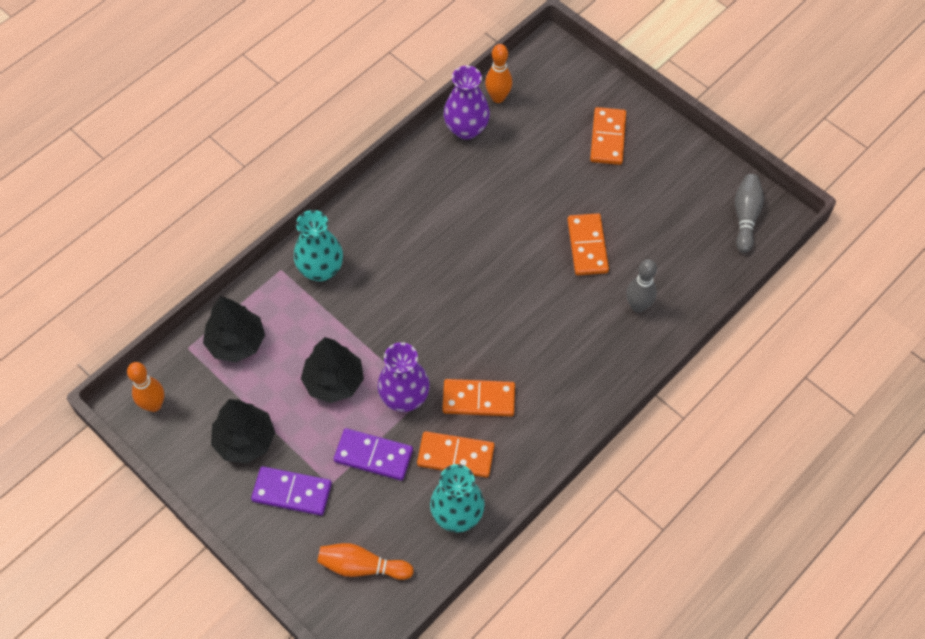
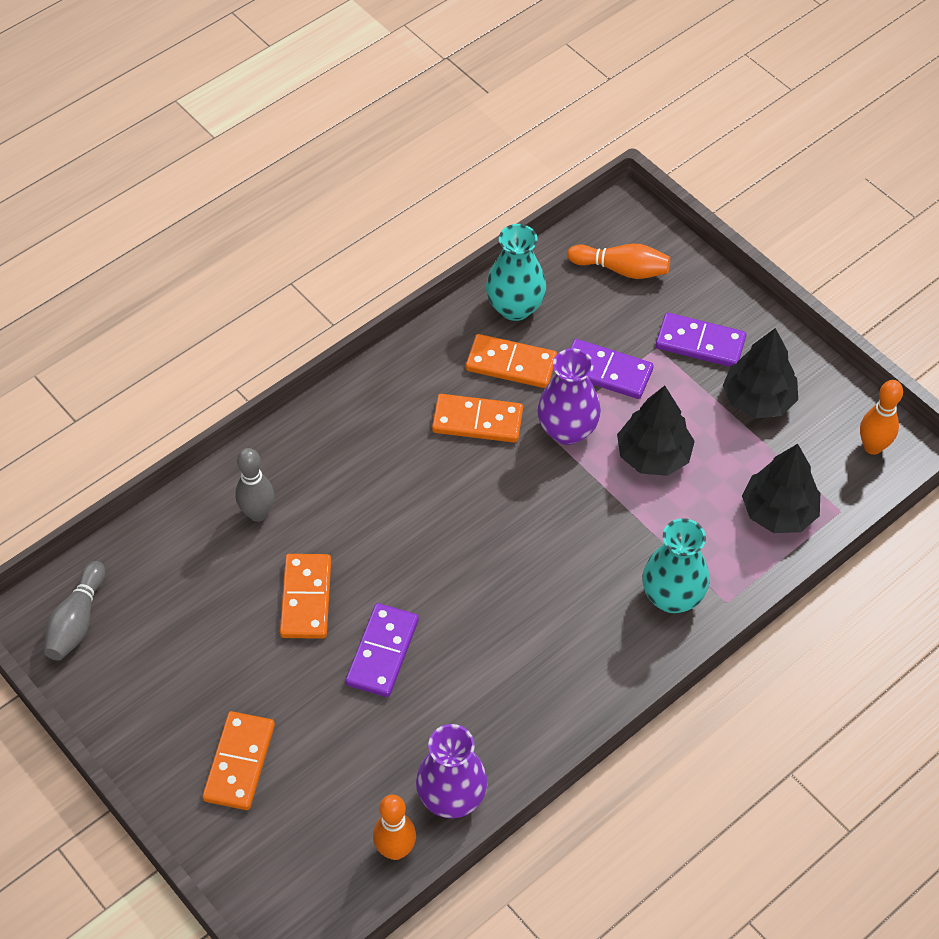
camera: 175 degrees left, 5 degrees down
(526, 214) = (382, 652): none -> purple domino

